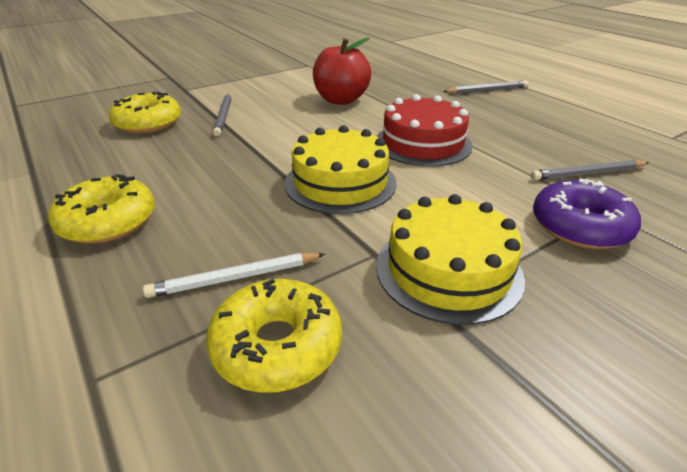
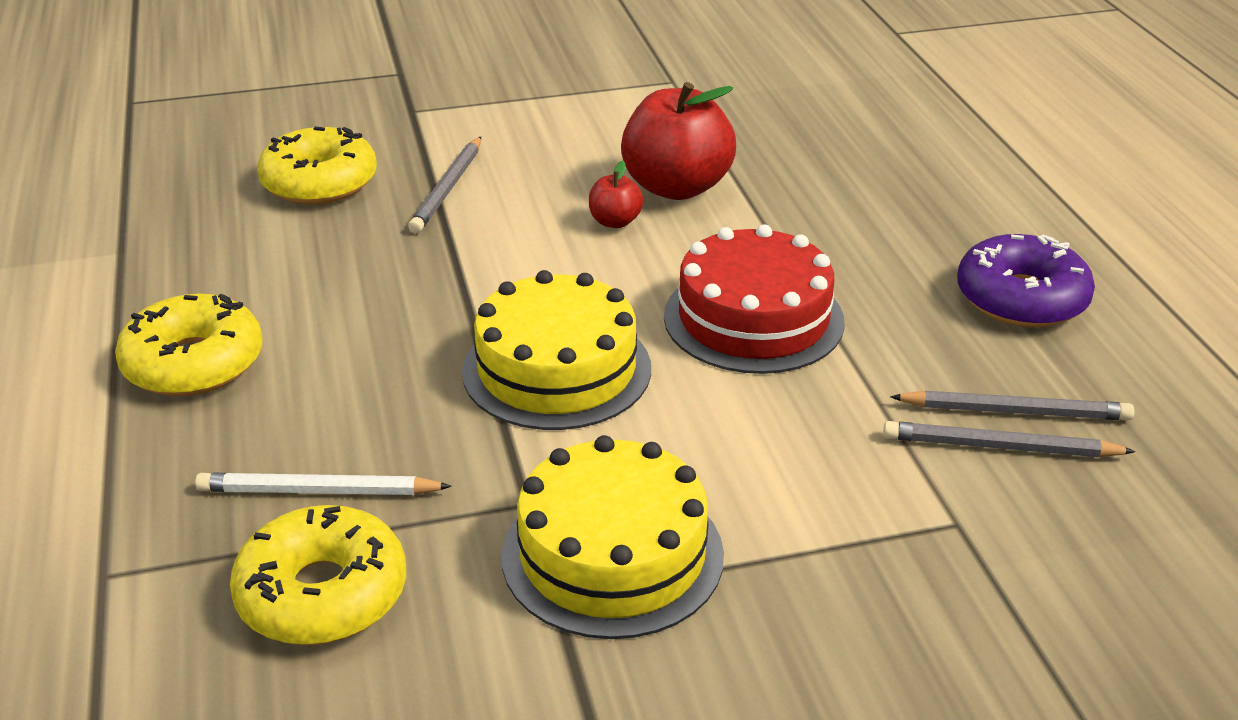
camera: 20 degrees right, 0 degrees up
(321, 116) = (615, 222): none -> red apple
(487, 90) = (988, 214): grey pencil -> grey pencil (1015, 411)
(580, 226) = (882, 539): purple donut -> purple donut (1021, 298)

